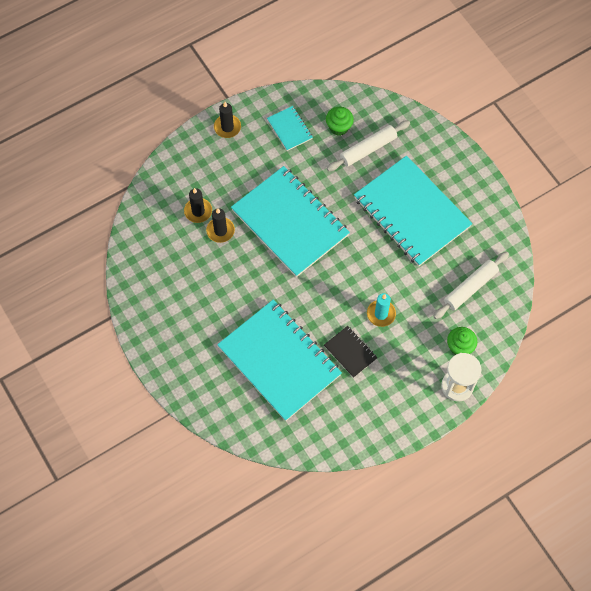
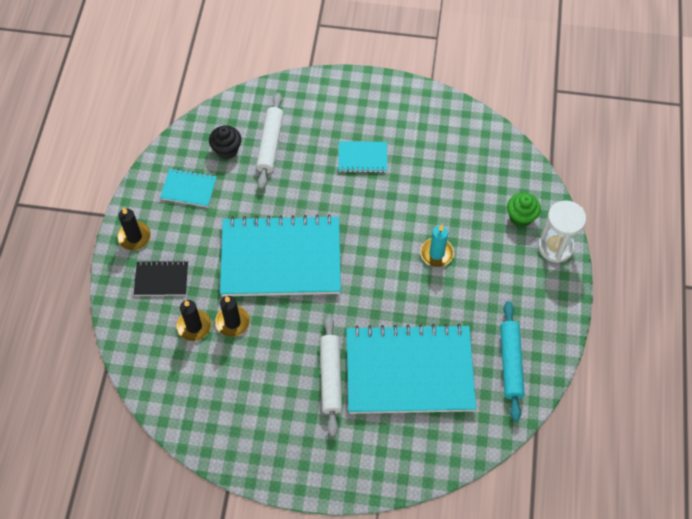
camera: 50 degrees left, 5 degrees down
(339, 127) = (227, 150): green cupcake -> black cupcake
(341, 419) = (510, 363): none -> turquoise rolling pin
(350, 352) = (452, 305): black notebook -> black notebook (161, 279)
(411, 212) = (362, 158): turquoise notebook -> turquoise notebook, size x0.43
(470, 288) = (473, 168): white rolling pin -> white rolling pin (330, 377)

